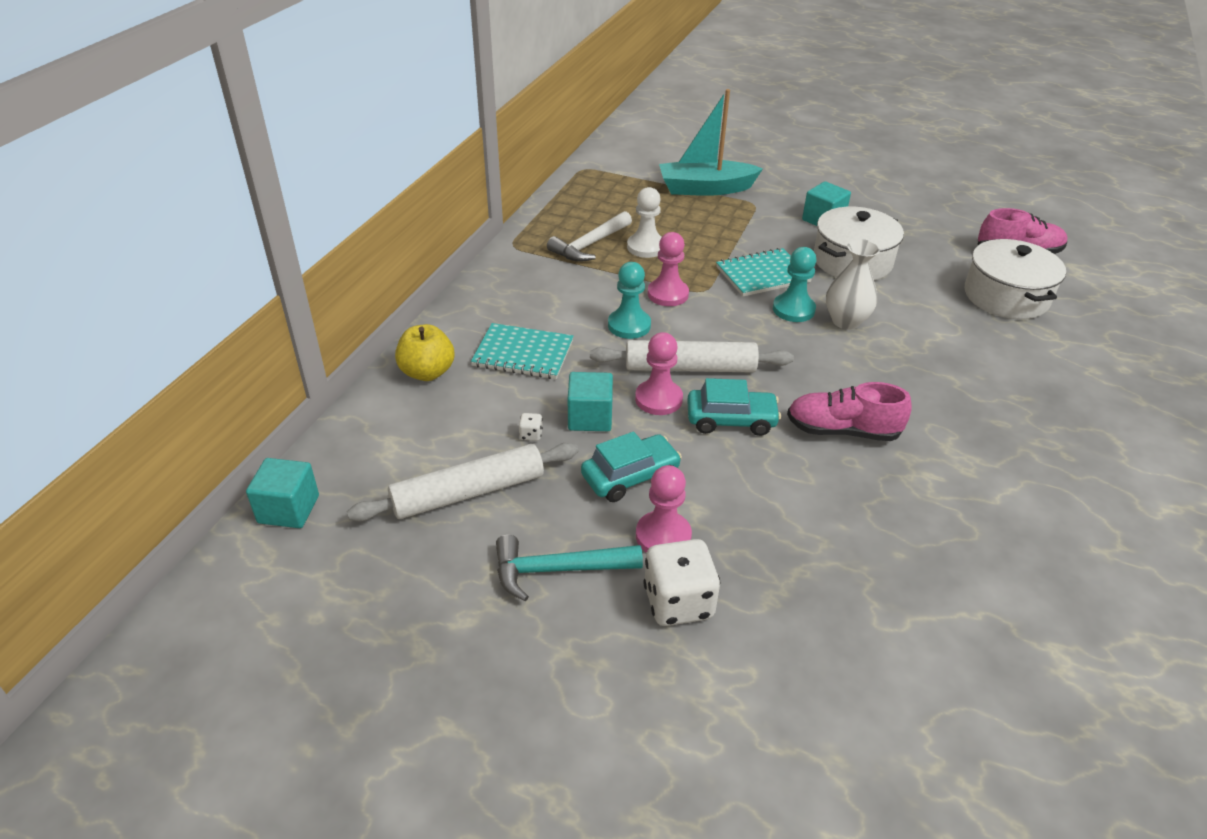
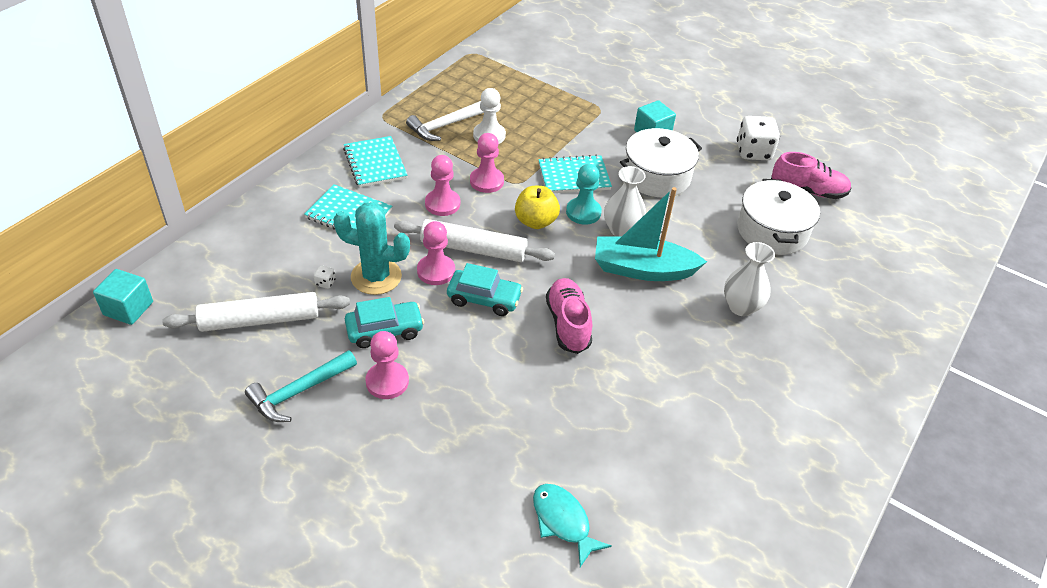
camera: 10 degrees right, 5 degrees up
(427, 372) = (269, 217): yellow apple -> yellow apple (535, 221)
(528, 295) = (375, 163): none -> turquoise notebook
(557, 570) = (298, 392): turquoise hammer -> turquoise hammer turned 45 degrees counterclockwise
(590, 417) = (376, 277): turquoise cube -> turquoise cactus
(629, 325) = (442, 204): turquoise pawn -> pink pawn
(678, 602) = (374, 433): white dice -> white dice (753, 152)
(705, 188) = (566, 87): turquoise boat -> turquoise boat (643, 269)
(842, 431) = (568, 324): pink shoe -> pink shoe turned 60 degrees clockwise
(964, 662) = (563, 521): none -> turquoise fish
(1021, 379) = (741, 307): none -> white vase

